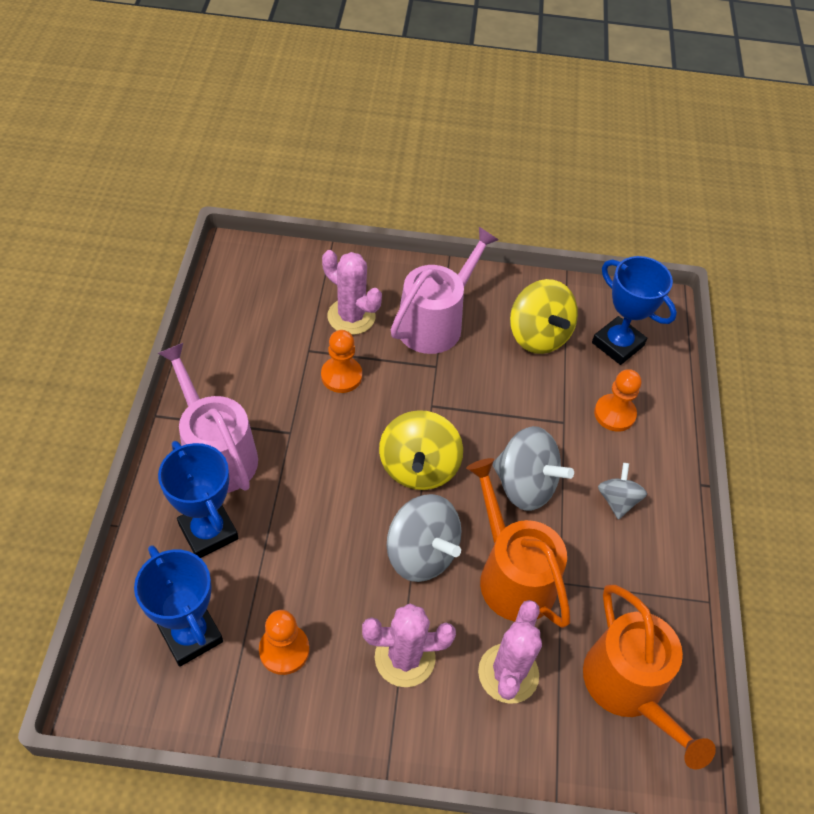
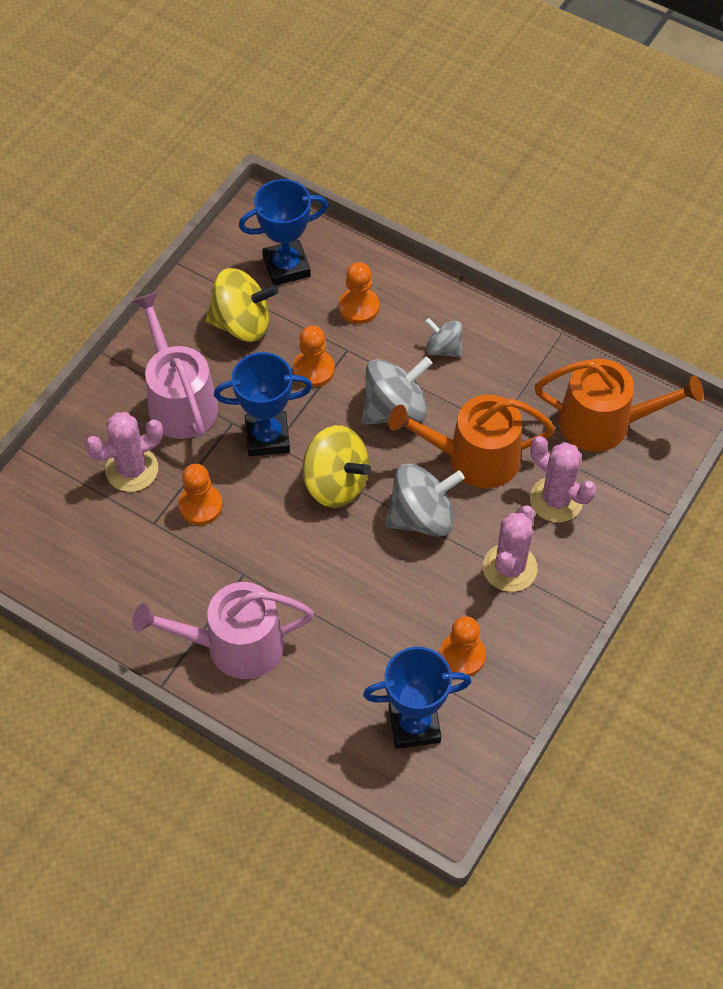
camera: 60 degrees left, 5 degrees up
(208, 532) = (318, 678): blue trophy -> blue trophy (267, 437)
(526, 405) = (313, 369): none -> orange pawn

